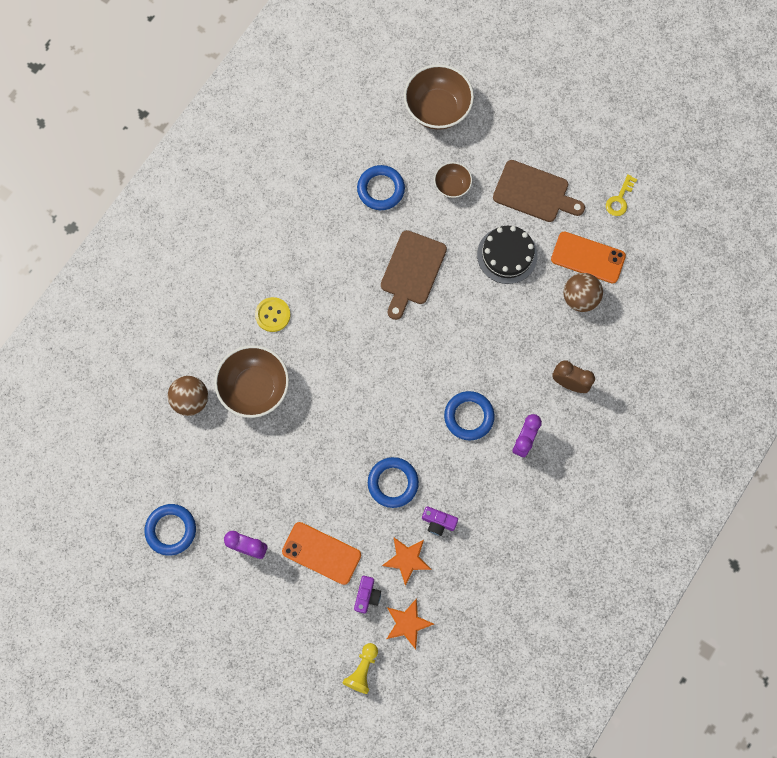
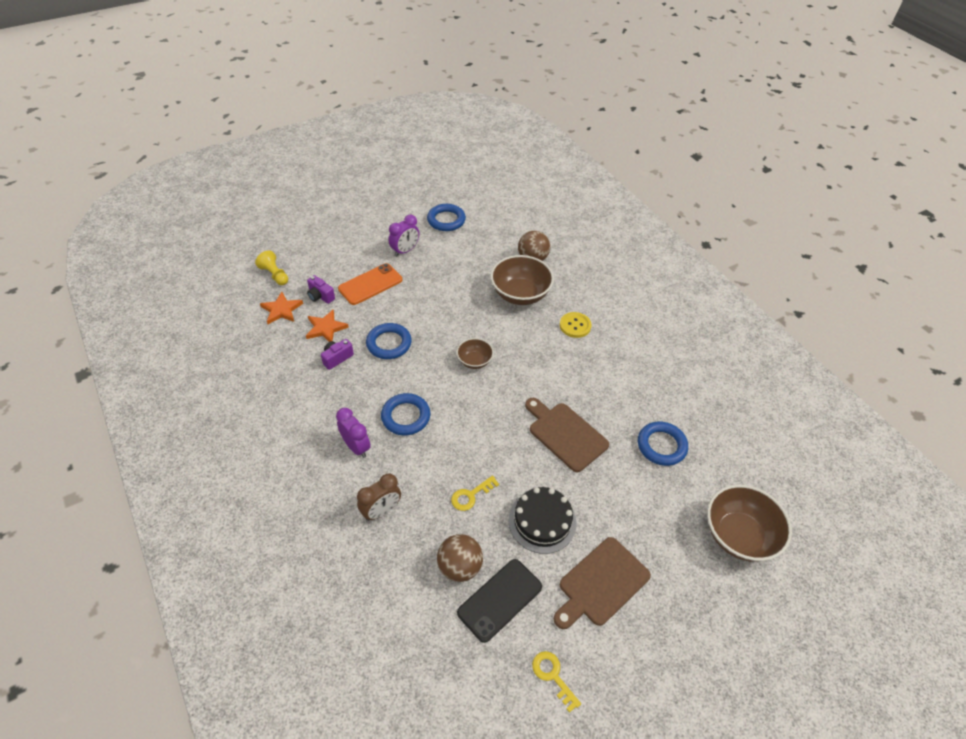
camera: 115 degrees right, 25 degrees down
(452, 186) = (641, 508): brown bowl -> brown bowl (474, 361)
(515, 320) = (471, 495): none -> yellow key
(588, 257) = (500, 600): orange phone -> black phone

